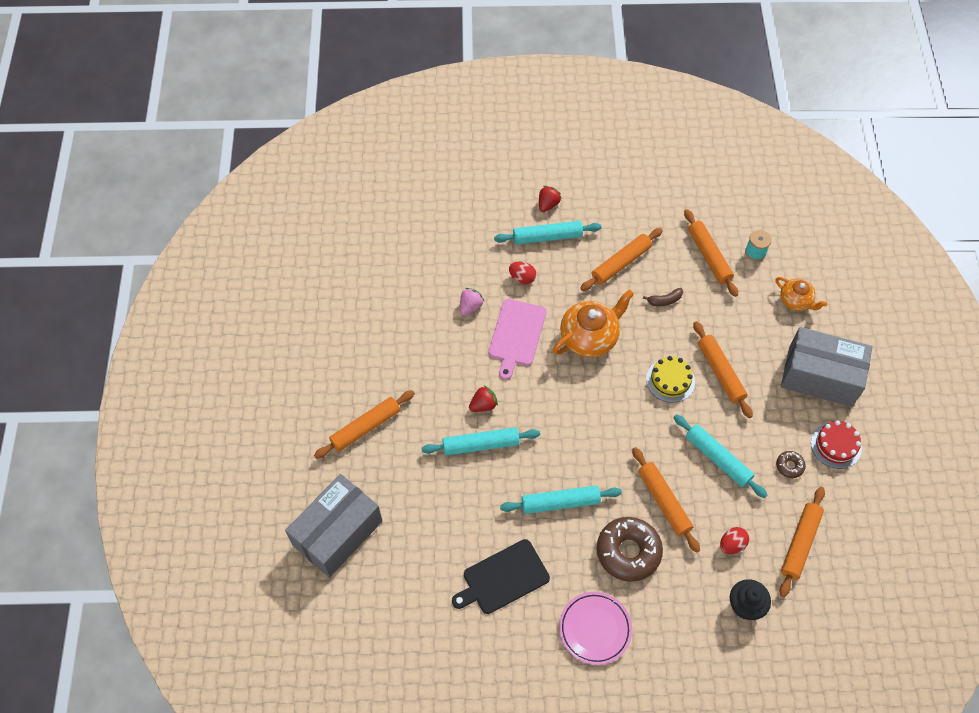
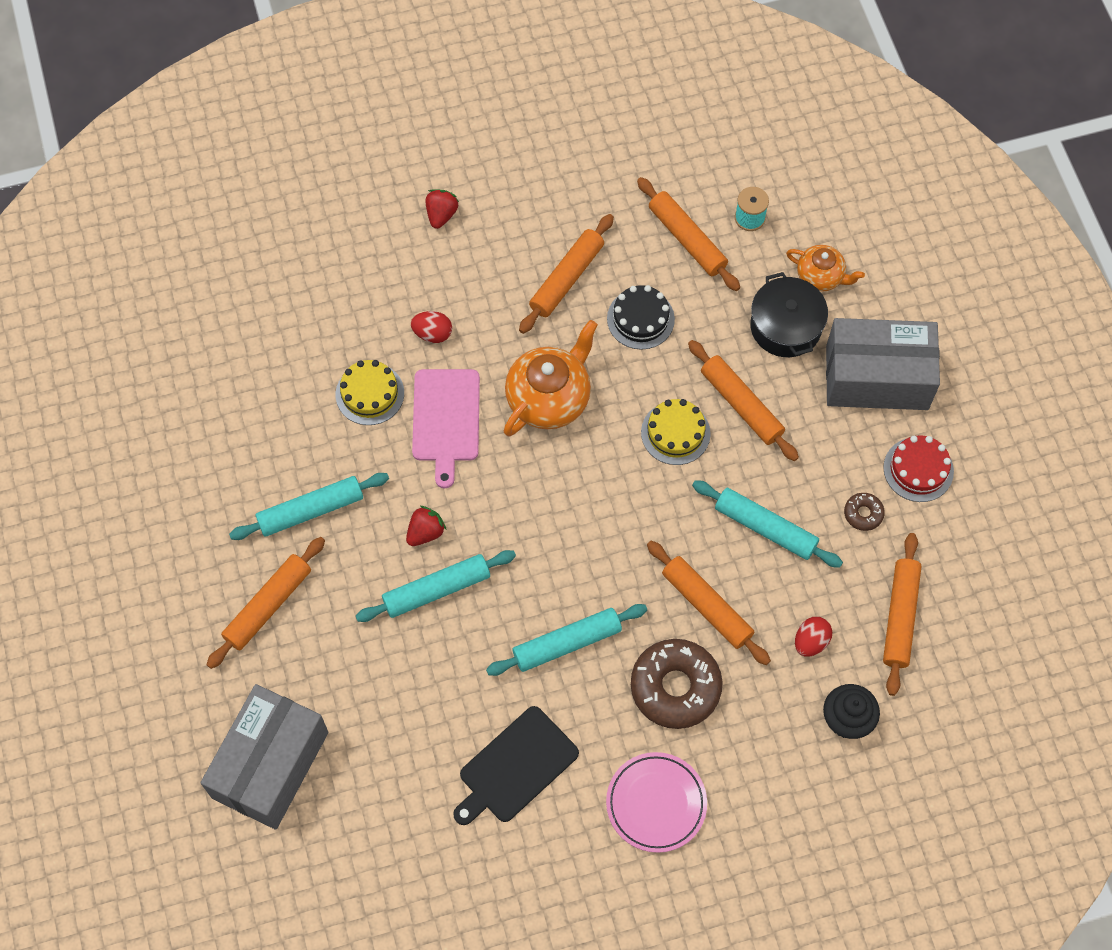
camera: 15 degrees left, 5 degrees up
(470, 306) = (370, 393): pink strawberry -> yellow cake
(547, 237) = (453, 263): turquoise rolling pin -> turquoise rolling pin (311, 510)
(664, 300) = (640, 319): brown banana -> black cake
(763, 328) = (785, 326): none -> black pot

